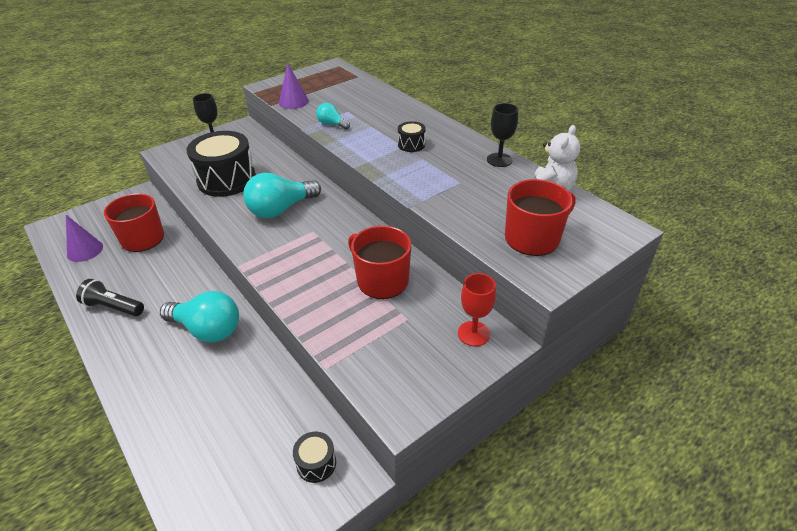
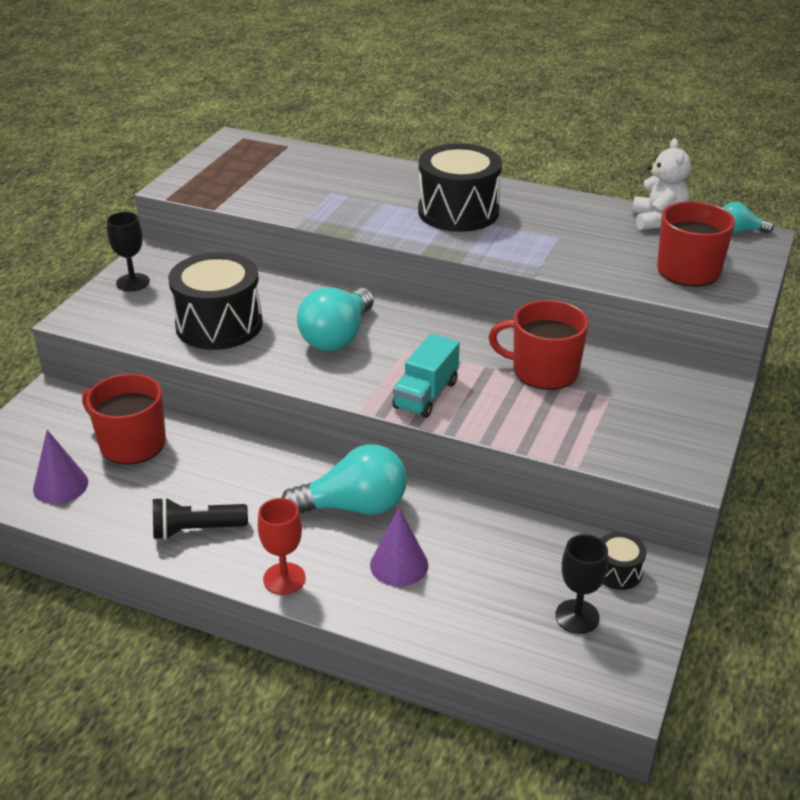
camera: 30 degrees left, 5 degrees down
(288, 269) = (426, 395): none -> turquoise truck
(293, 102) = (241, 197): purple cone -> purple cone (399, 564)
(332, 124) = (331, 212): turquoise light bulb -> turquoise light bulb (739, 231)
(411, 145) = (458, 212): black drum -> black drum, size x2.20
(473, 333) = (686, 386): red goblet -> red goblet (284, 579)
(499, 160) = (574, 203): black goblet -> black goblet (577, 616)

